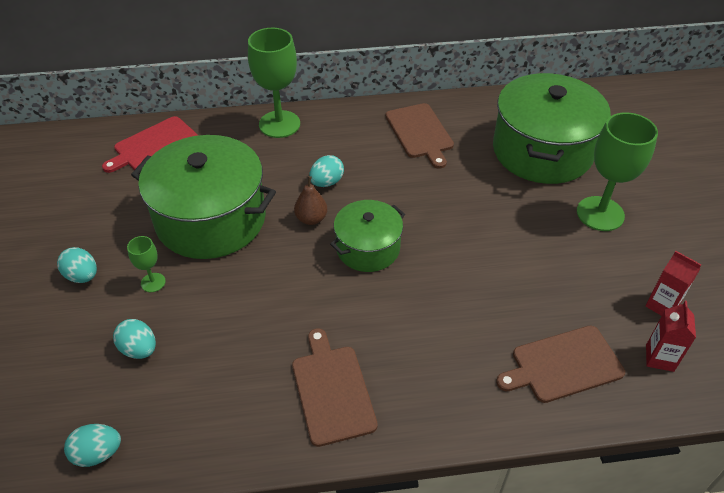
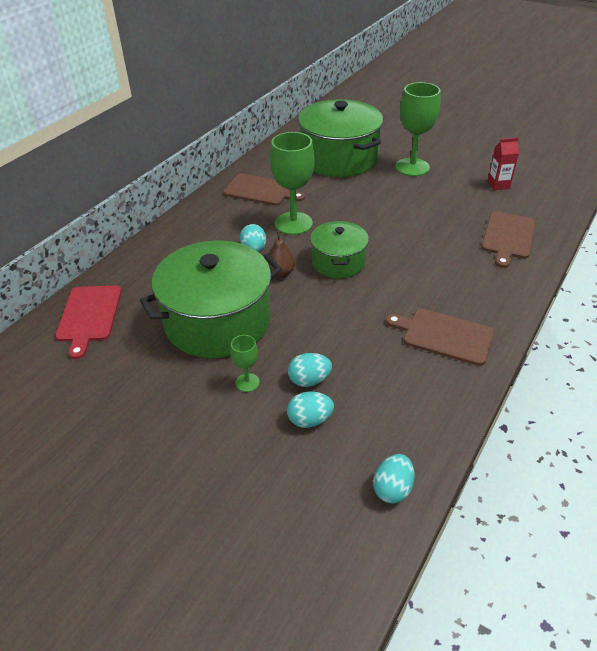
camera: 50 degrees left, 5 degrees down
(82, 276) = (189, 424): turquoise egg -> turquoise egg (309, 380)
(279, 124) = (163, 242): green goblet -> green goblet (293, 223)
(659, 358) = (532, 205): red carton -> none

